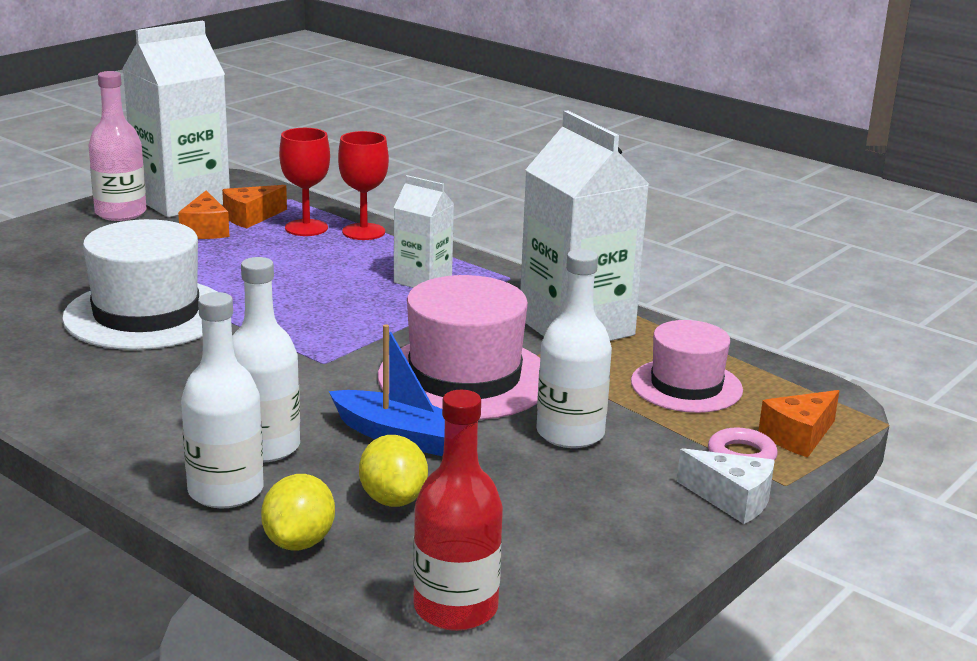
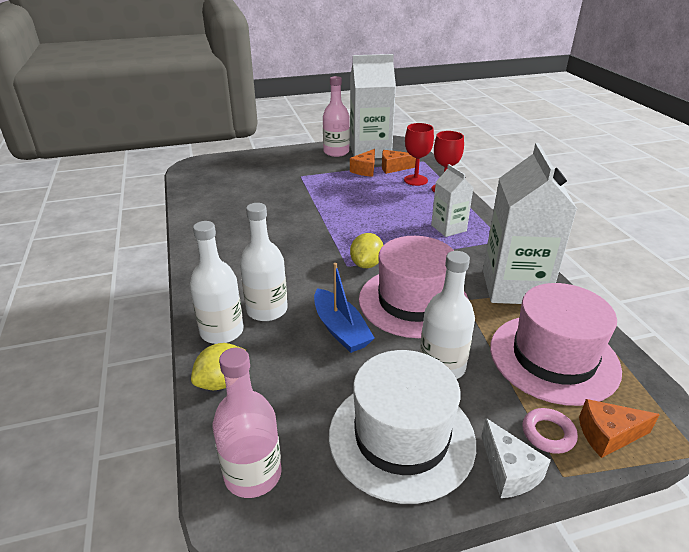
camera: 35 degrees right, 10 degrees up
(146, 314) = (292, 211): white hat -> white hat (401, 437)
(393, 499) = (296, 373): yellow lemon -> yellow lemon (366, 264)
(455, 608) = (253, 474): red bottle -> pink bottle
(686, 386) = (553, 357): pink hat -> pink hat, size x1.56

